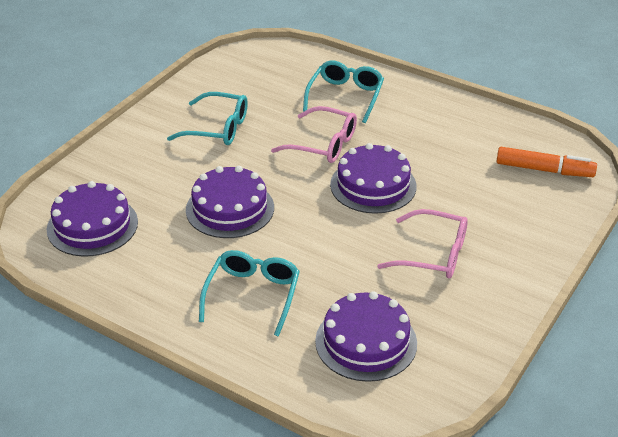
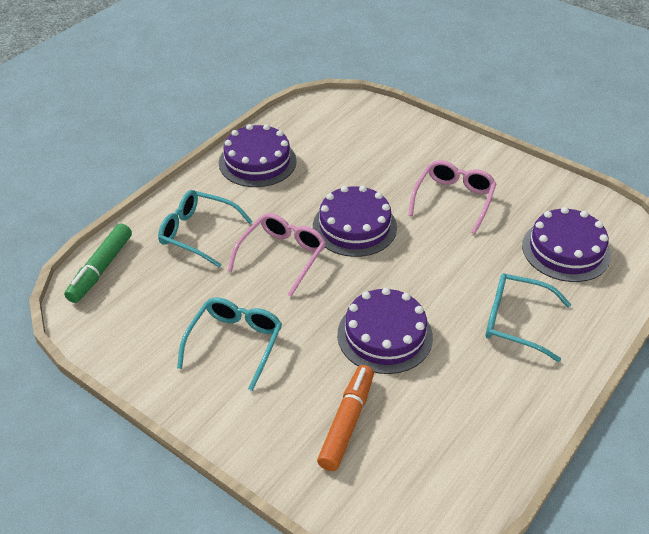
camera: 85 degrees left, 5 degrees up
(92, 225) = (410, 463): purple cake -> purple cake (257, 162)
(294, 56) = (100, 269): none -> green marker
(544, 170) = (343, 123): orange marker -> orange marker (347, 422)

